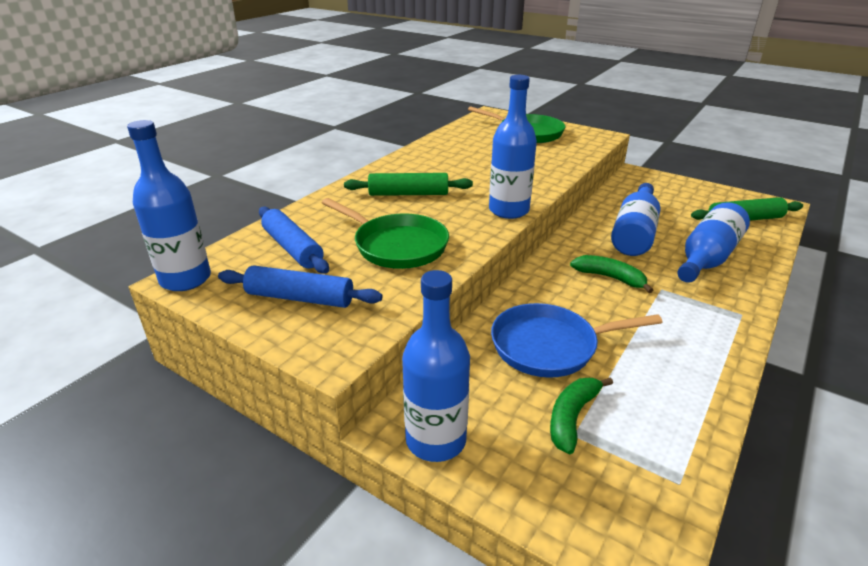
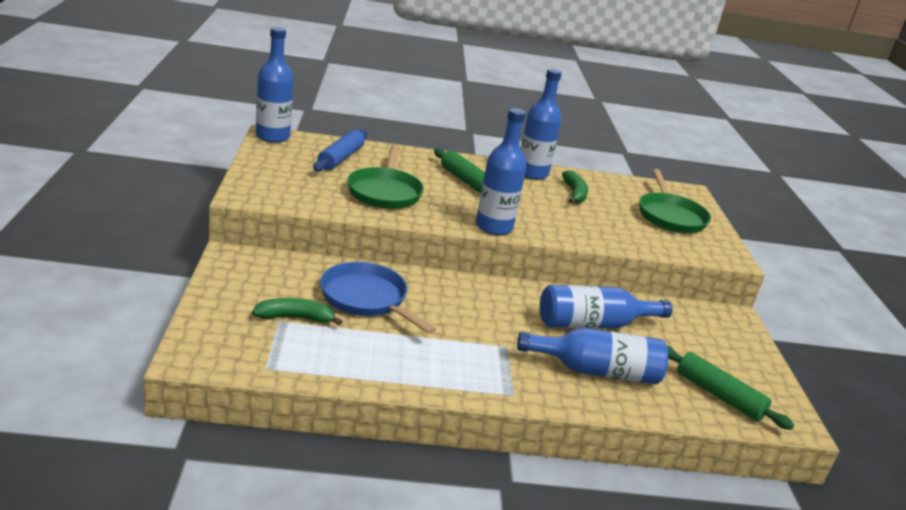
camera: 50 degrees right, 5 degrees down
(300, 298) = (288, 173): blue rolling pin -> none
(436, 440) = (233, 270): blue bottle -> blue bottle (532, 173)
(610, 278) = (494, 317): green banana -> green banana (574, 193)

